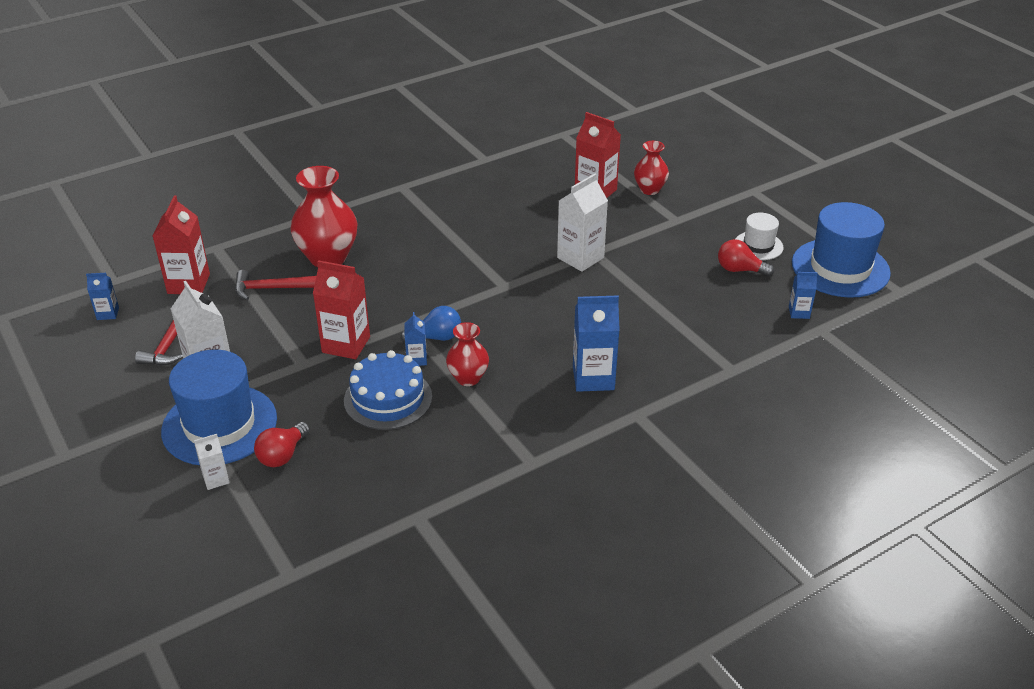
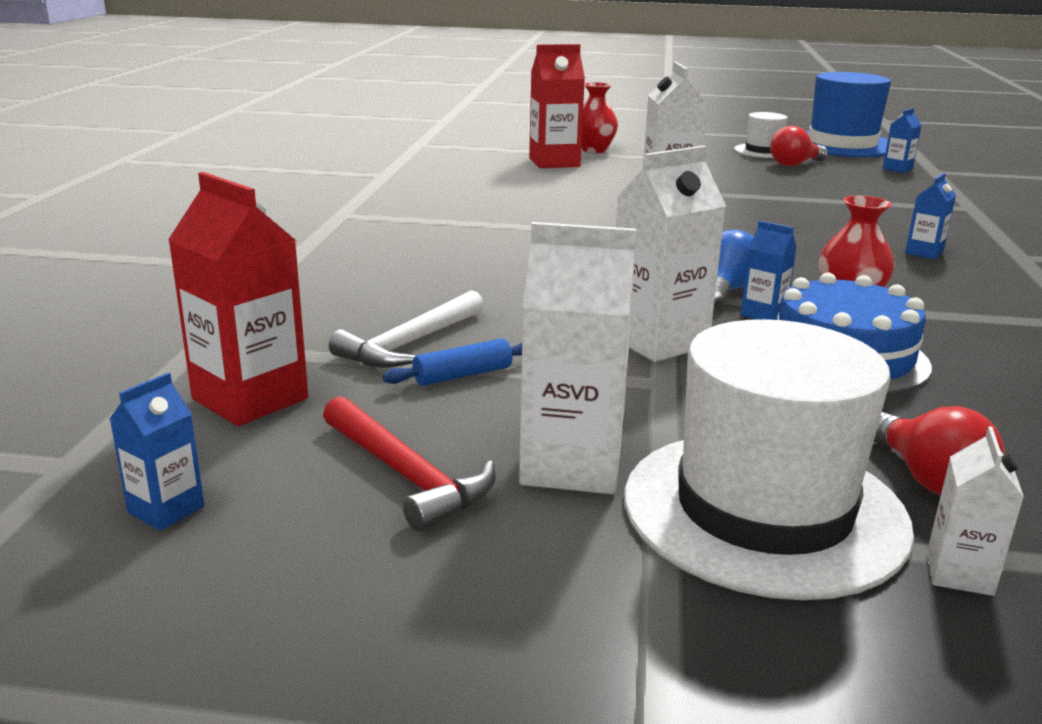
camera: 50 degrees left, 15 degrees down
(219, 425) = (764, 510): blue hat -> white hat
(257, 315) = (463, 375): none -> blue rolling pin
(272, 288) = (410, 343): red hammer -> white hammer
(328, 257) = (409, 289): red vase -> none
(346, 344) = (658, 342): red carton -> white carton
(593, 378) = (924, 253): blue carton -> blue carton, size x0.52

